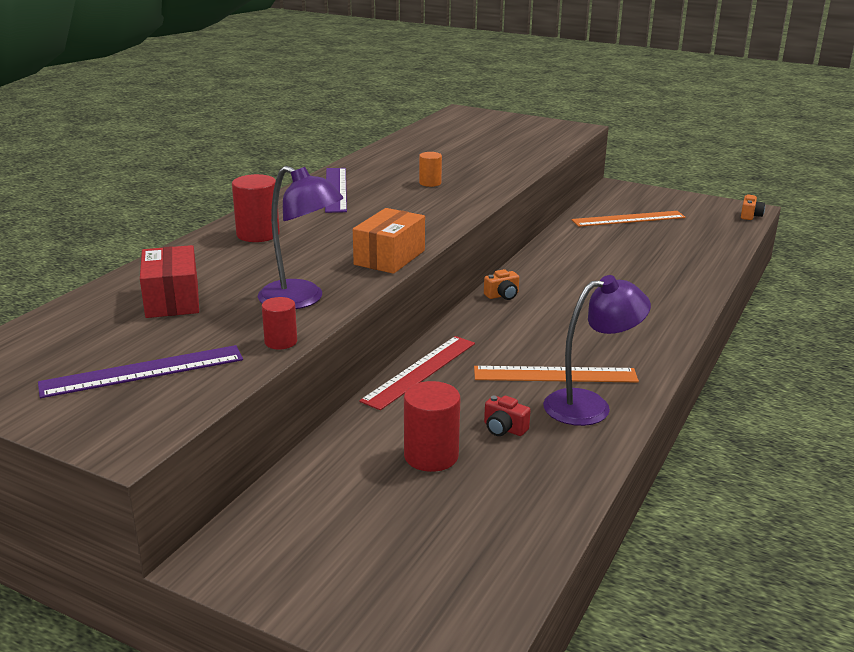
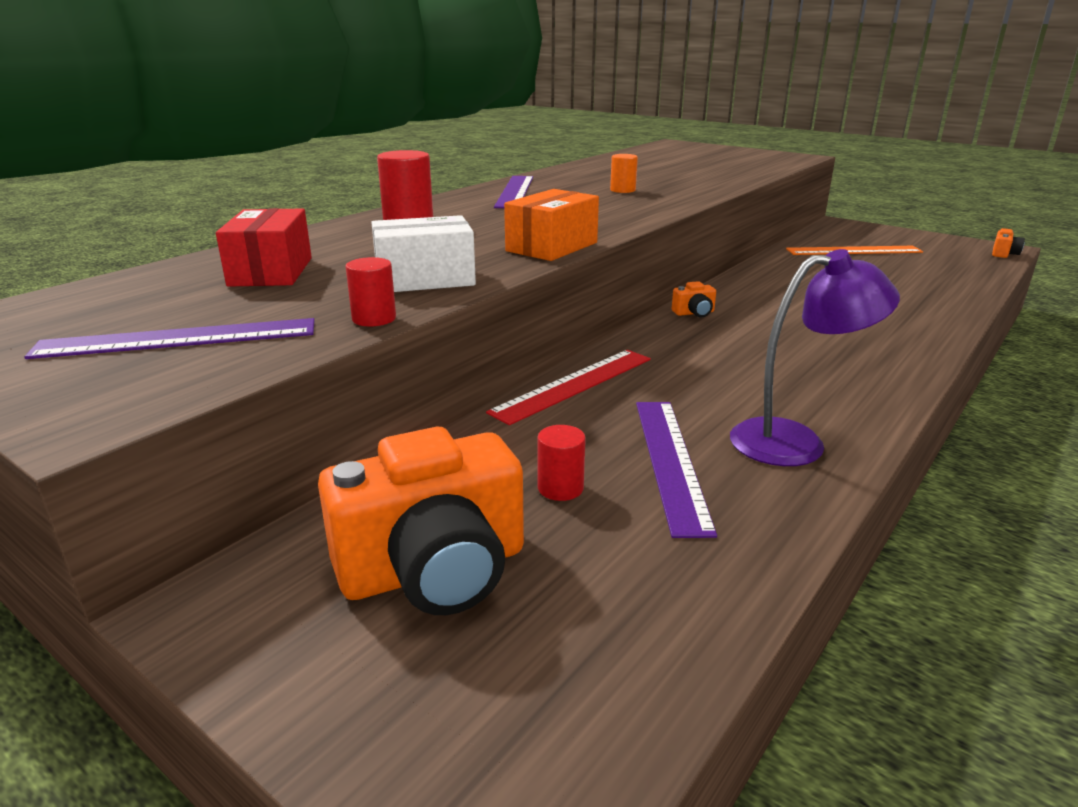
camera: 10 degrees right, 0 degrees up
(301, 300) = (425, 279): purple lamp -> white box
(362, 520) = (434, 570): none -> orange camera
(431, 456) = (560, 488): red cylinder -> red cylinder, size x0.60
(504, 429) = (670, 461): red camera -> purple ruler
(555, 375) = (750, 401): orange ruler -> none

